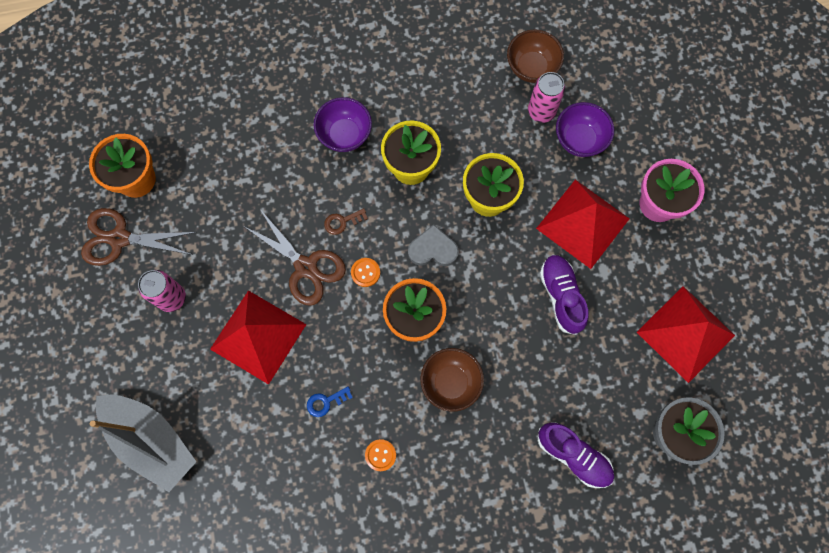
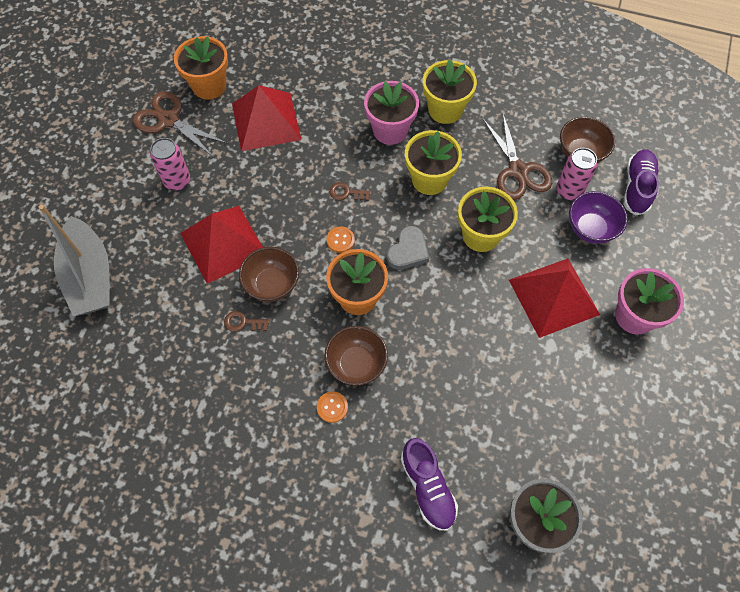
camera: 30 degrees right, 10 degrees down
(306, 267) = (295, 211): brown scissors -> brown scissors (518, 171)
(326, 402) = (243, 322): blue key -> brown key
(329, 351) = (272, 284): none -> brown bowl
(345, 135) = (390, 130): purple bowl -> pink flower pot
(380, 455) = (259, 390): orange button -> orange button (332, 407)
(384, 86) = (445, 110): none -> yellow flower pot
(433, 249) = (408, 251): grey heart -> grey heart turned 90 degrees clockwise
(561, 296) = (498, 346): purple shoe -> purple shoe (637, 187)
(685, 333) = (597, 440): red pyramid -> red pyramid (266, 121)

